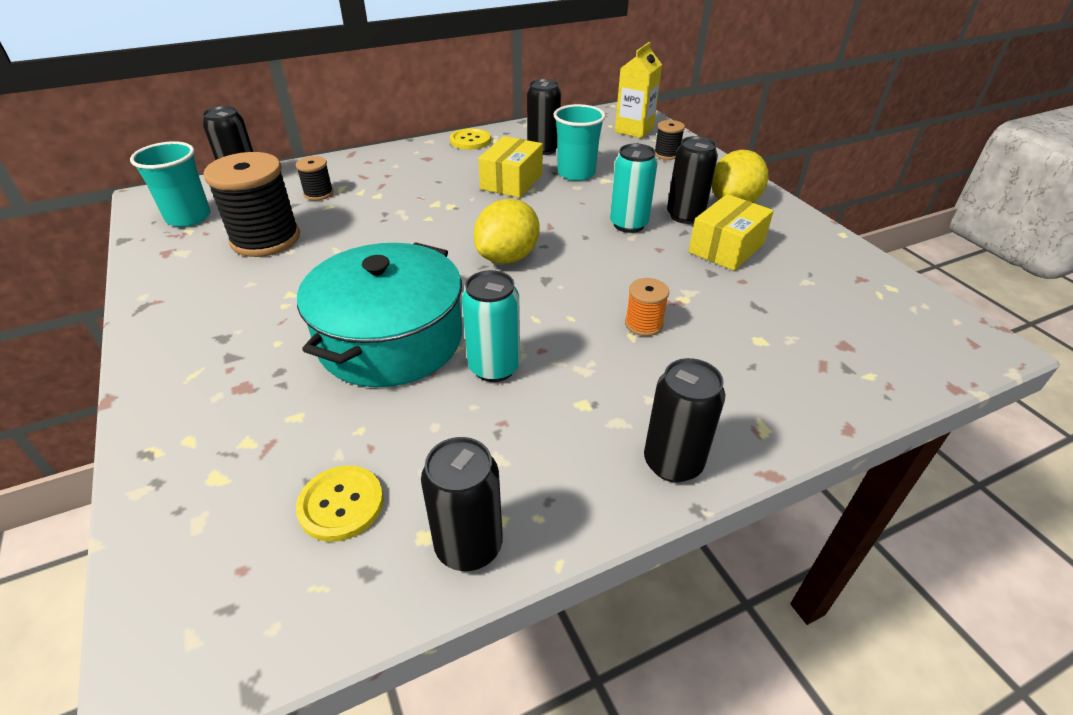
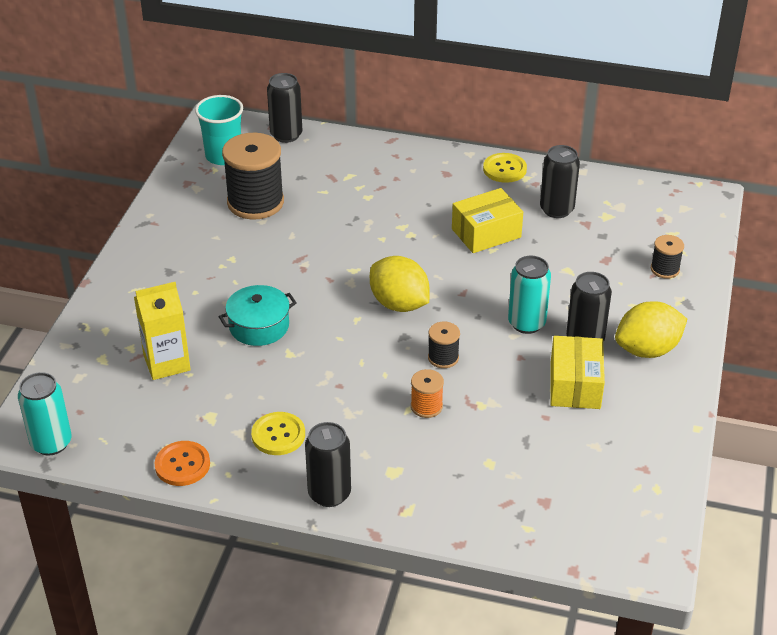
camera: 40 degrees right, 0 degrees up
(318, 193) = (327, 174): black spool -> black spool (443, 358)
(341, 504) = (145, 408): yellow button -> yellow button (278, 435)
(390, 339) = (259, 326): turquoise pot -> turquoise pot, size x0.54
(469, 546) = (182, 465): black can -> orange button
(494, 367) = (298, 380): turquoise can -> turquoise can (51, 443)
(507, 257) = (399, 304): yellow lemon -> yellow lemon turned 60 degrees clockwise
(576, 173) = (551, 251): turquoise cup -> none
(634, 130) = (674, 225): yellow carton -> yellow carton (167, 363)
(726, 248) = (575, 385): yellow box -> yellow box turned 75 degrees counterclockwise

